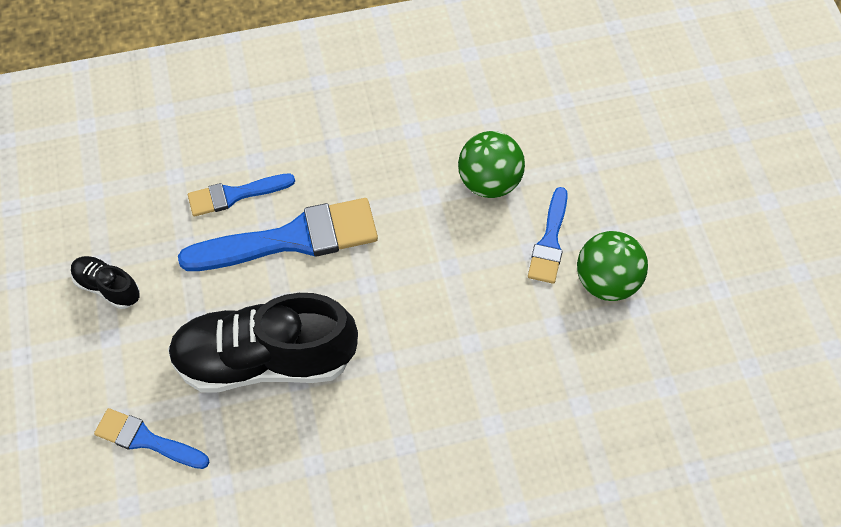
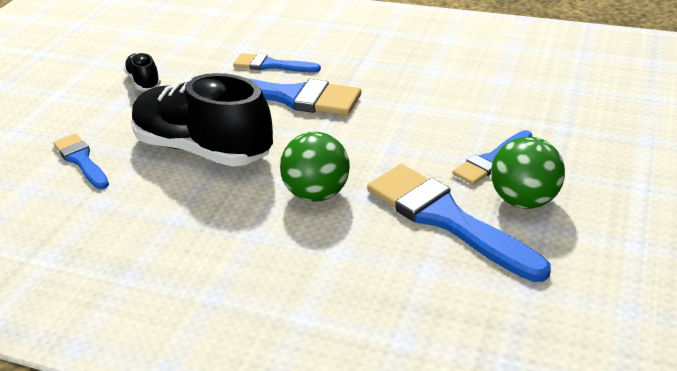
camera: 35 degrees right, 25 degrees down
(489, 182) = (469, 113): green ball -> green ball (317, 194)
(558, 338) = (447, 219): none -> blue brush

